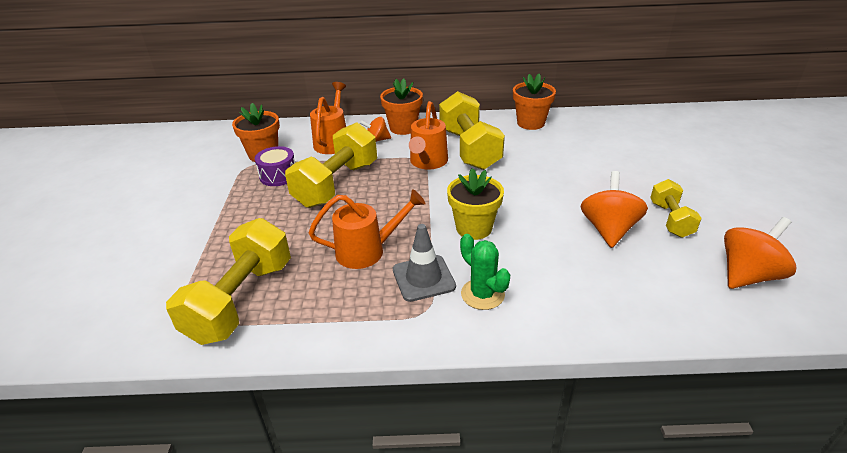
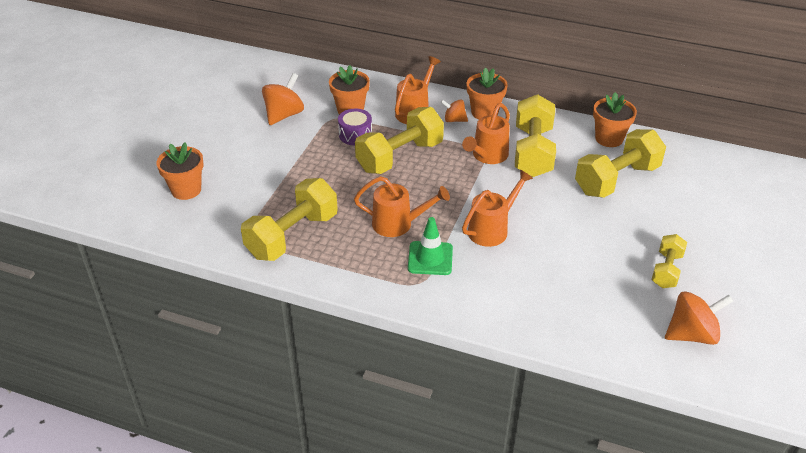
camera: 20 degrees right, 5 degrees up
(79, 284) = (186, 190): none -> orange flower pot
(423, 278) = (430, 258): grey traffic cone -> green traffic cone
(474, 228) = (492, 229): yellow flower pot -> orange watering can
(482, 294) = (468, 284): green cactus -> none
(562, 153) = (616, 179): none -> yellow dumbbell
(608, 229) = (604, 263): orange spinning top -> orange spinning top (284, 115)

